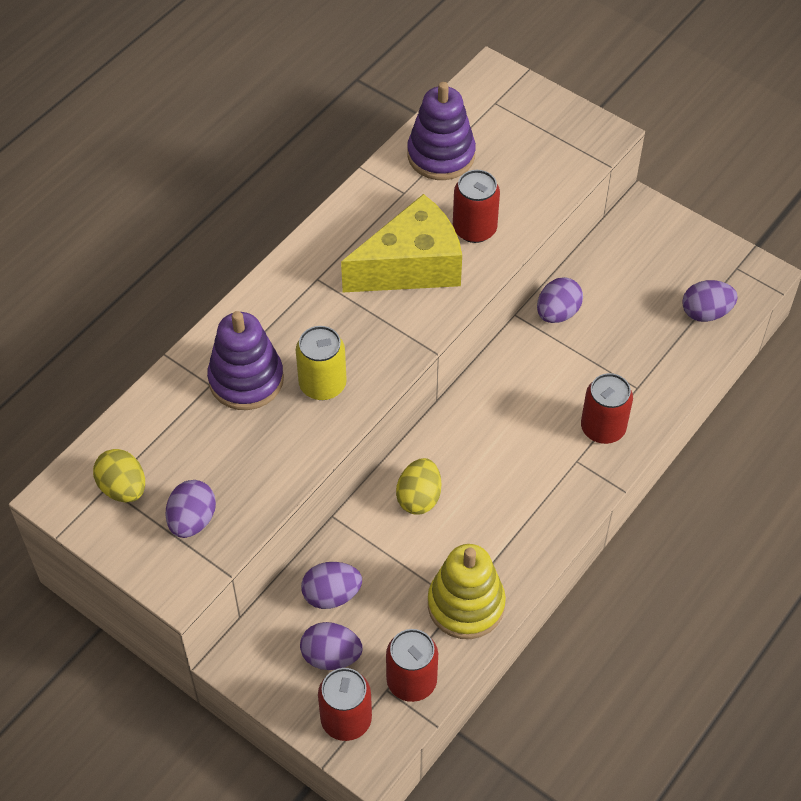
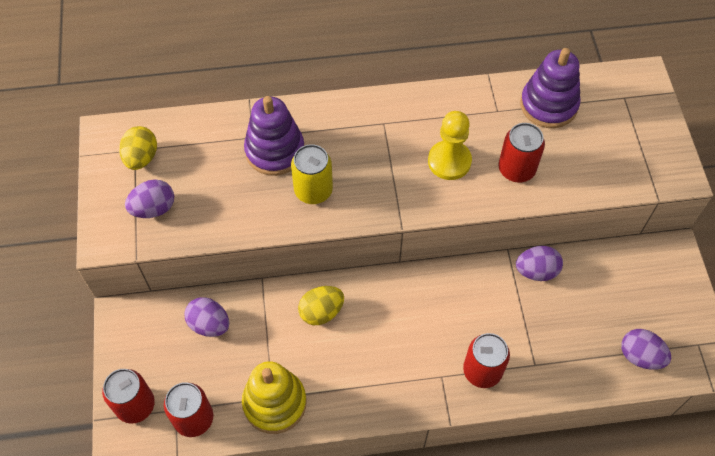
camera: 45 degrees right, 5 degrees up
(331, 656) = (169, 360): purple egg -> none
(412, 266) = (449, 161): yellow cheese -> yellow pawn

